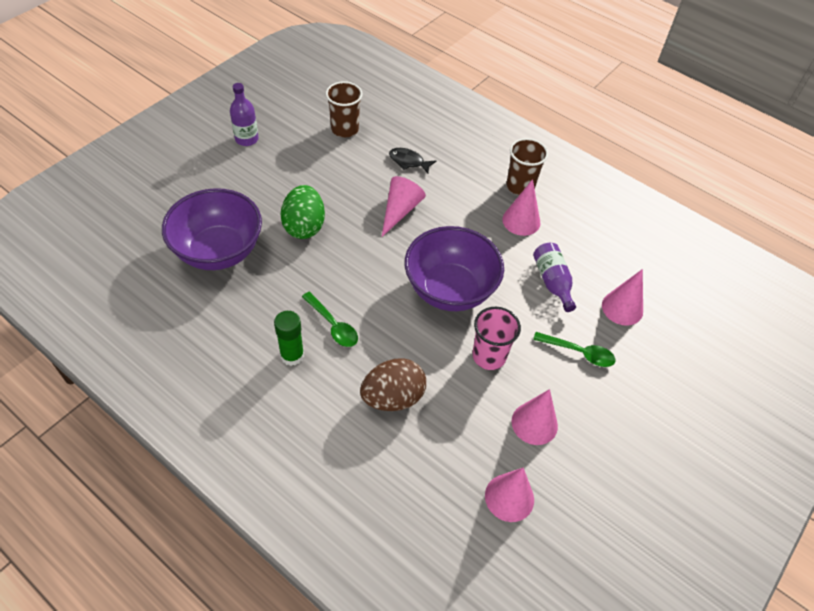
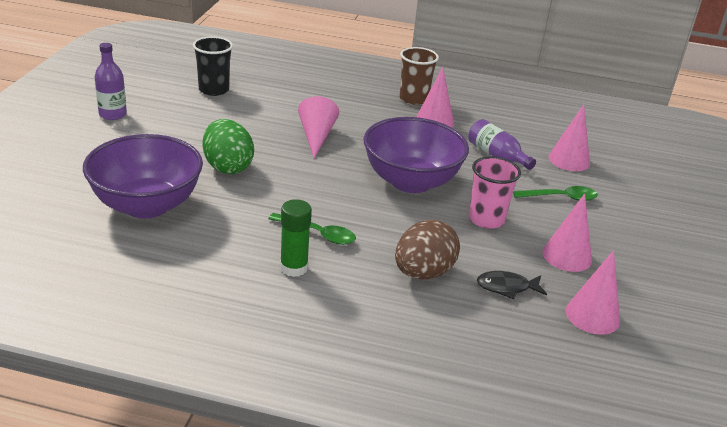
camera: 25 degrees left, 20 degrees down
(345, 129) = (214, 90): brown cup -> black cup
(408, 161) = (296, 101): black fish -> black fish (507, 287)

